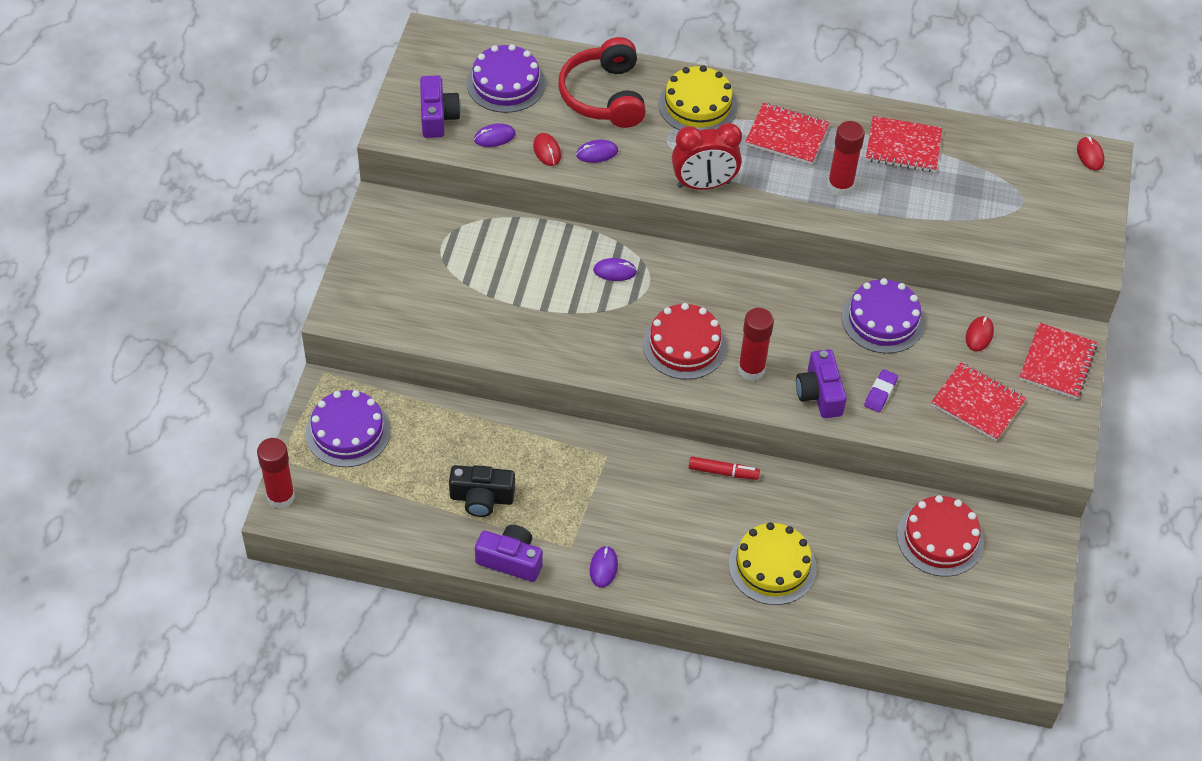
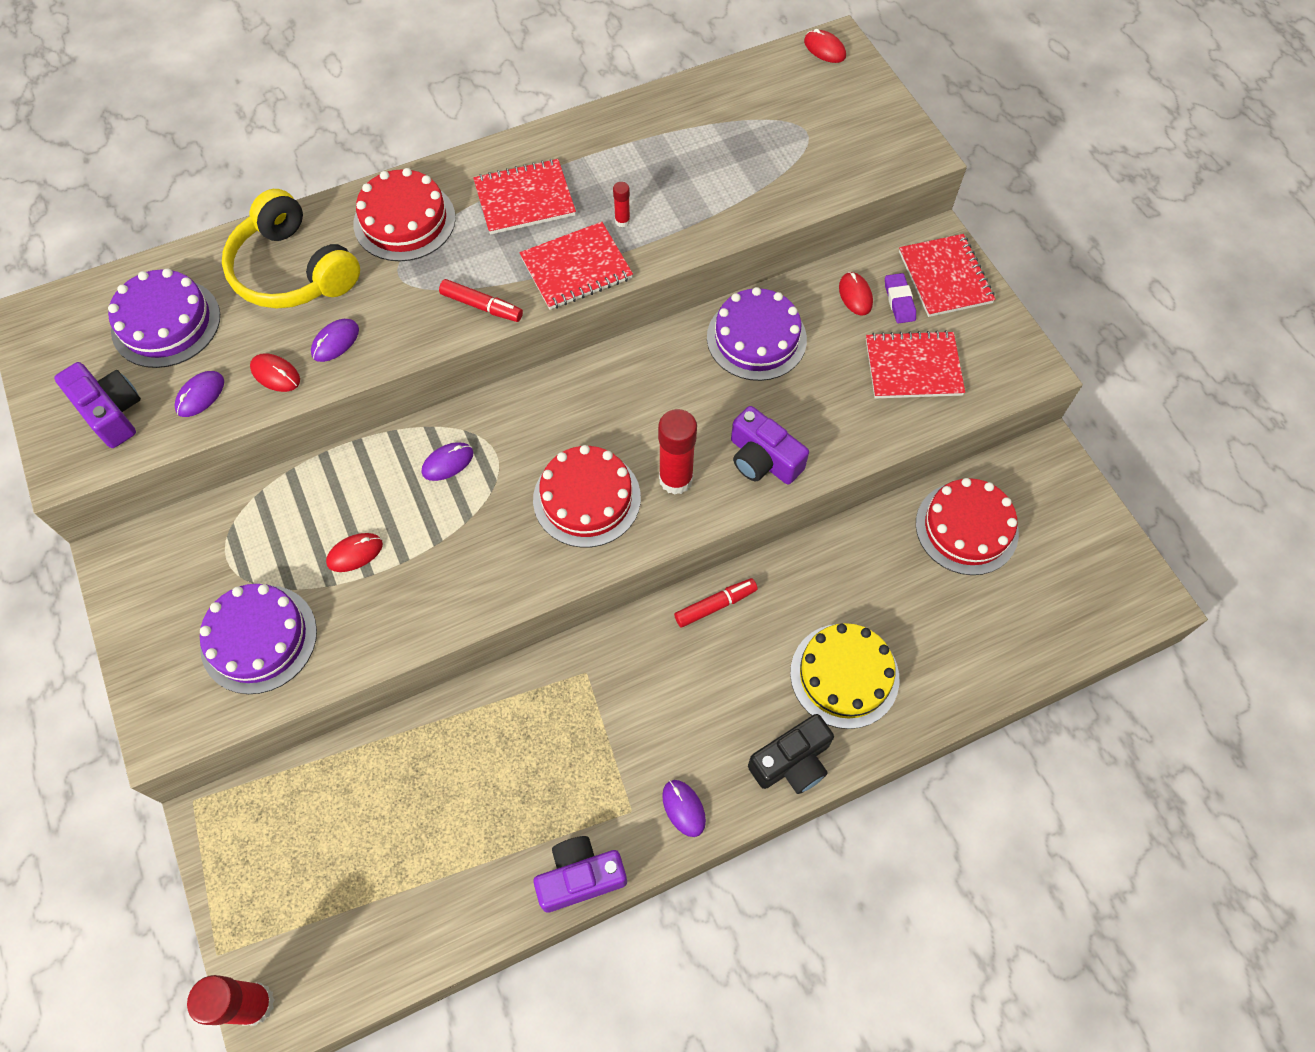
camera: 35 degrees left, 10 degrees up
(348, 431) = (276, 856): purple cake -> purple cake (259, 638)
(481, 498) = (491, 824): black camera -> black camera (792, 762)
(517, 287) = (355, 553): none -> red mouse
(604, 96) = (293, 270): red headphones -> yellow headphones
(697, 105) = (404, 221): yellow cake -> red cake
(703, 185) = (481, 306): red clock -> red marker
(840, 186) = (622, 221): red glue stick -> red glue stick, size x0.47
(880, 393) = (818, 418): purple eraser -> purple eraser (899, 301)
(903, 146) = (648, 142): red notebook -> red notebook (576, 268)

